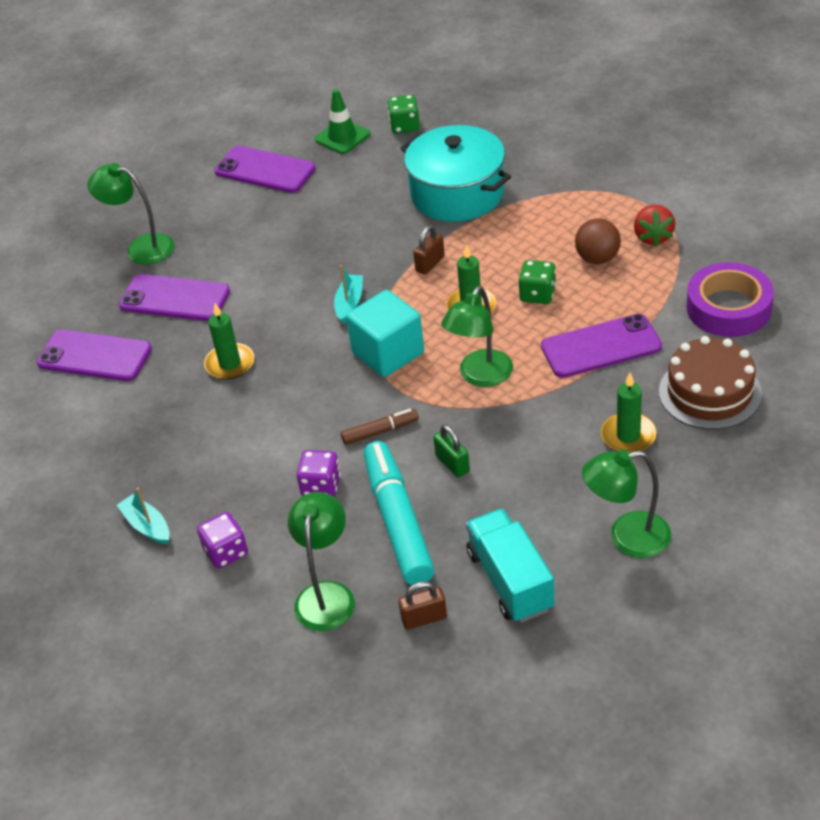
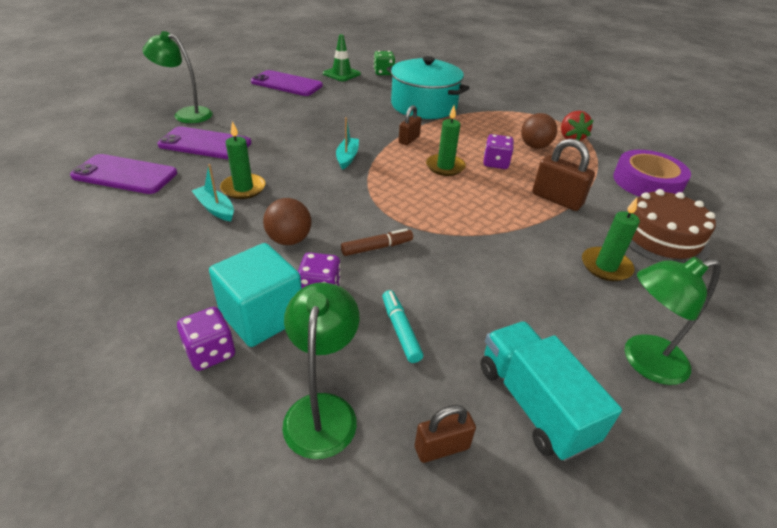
camera: 10 degrees left, 5 degrees down
(147, 526) = (128, 319): turquoise boat -> turquoise boat (215, 209)
(287, 429) = (289, 240): none -> brown ball
(388, 353) = (380, 191): turquoise cube -> turquoise cube (262, 316)
(398, 521) = (400, 330): turquoise marker -> turquoise marker, size x0.48
(452, 464) = (448, 279): green padlock -> none
(480, 376) = (461, 212): green lamp -> none
(537, 294) = (495, 163): green dice -> purple dice
(601, 347) = (557, 199): purple phone -> brown padlock

